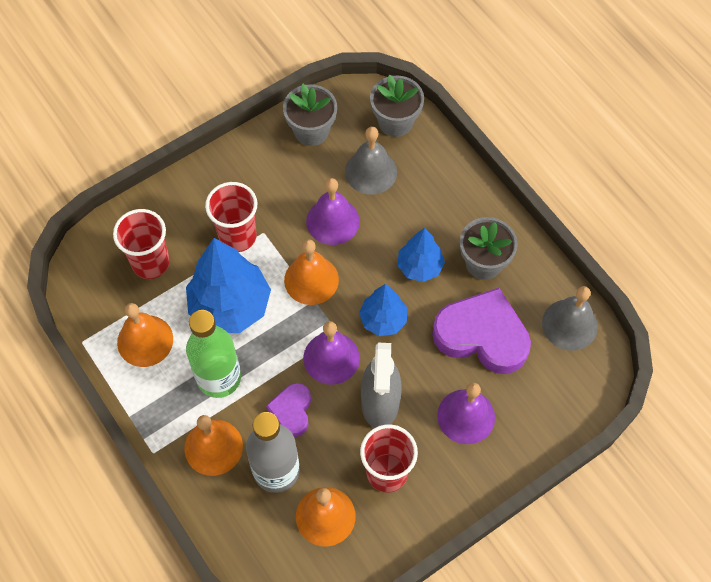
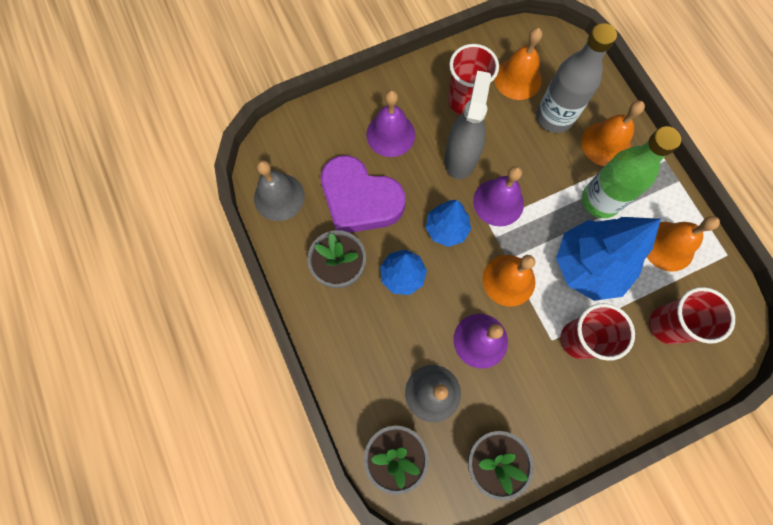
camera: 170 degrees left, 10 degrees up
(292, 411) = (537, 162): purple heart -> none

